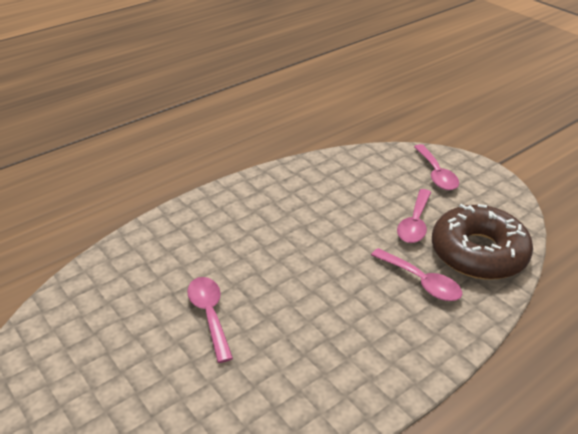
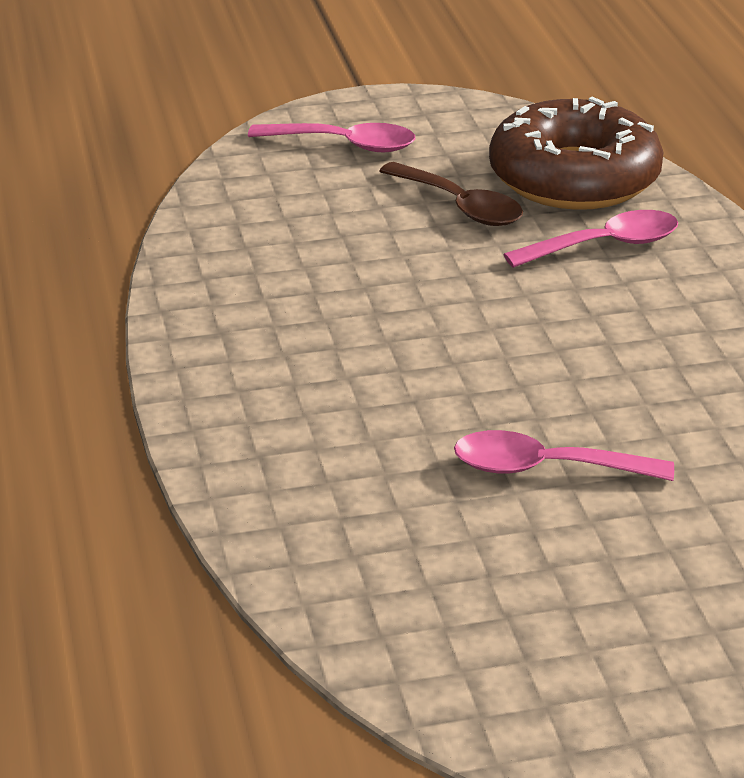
camera: 65 degrees left, 5 degrees down
(415, 223) = (460, 206): pink spoon -> brown spoon

